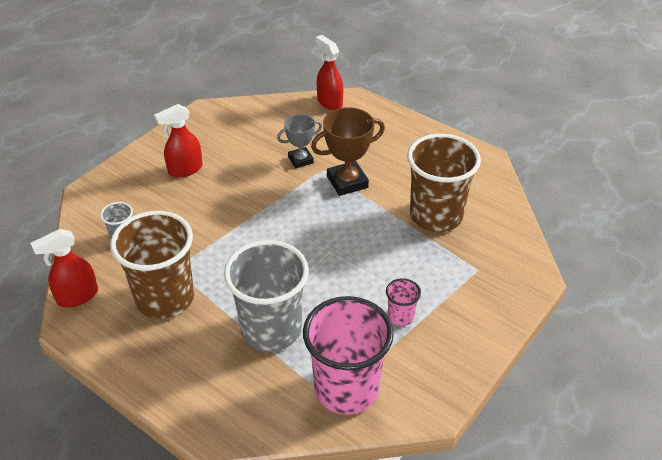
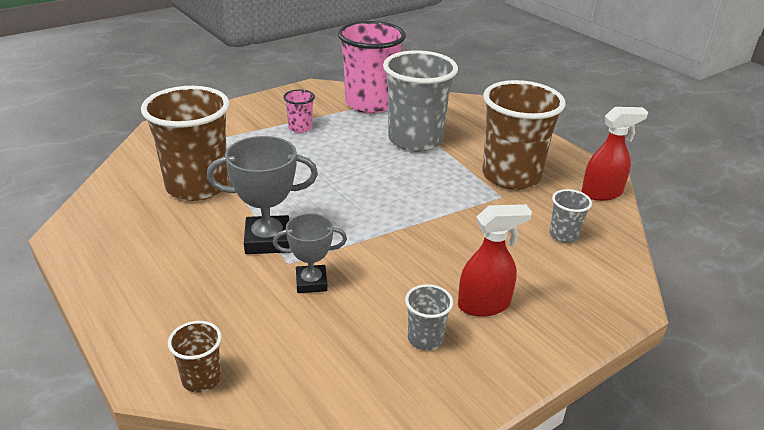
camera: 165 degrees left, 10 degrees down
(219, 143) = (425, 339): none -> grey cup
(329, 102) = (201, 379): red spray bottle -> brown cup
(347, 182) = (267, 240): brown trophy -> grey trophy

